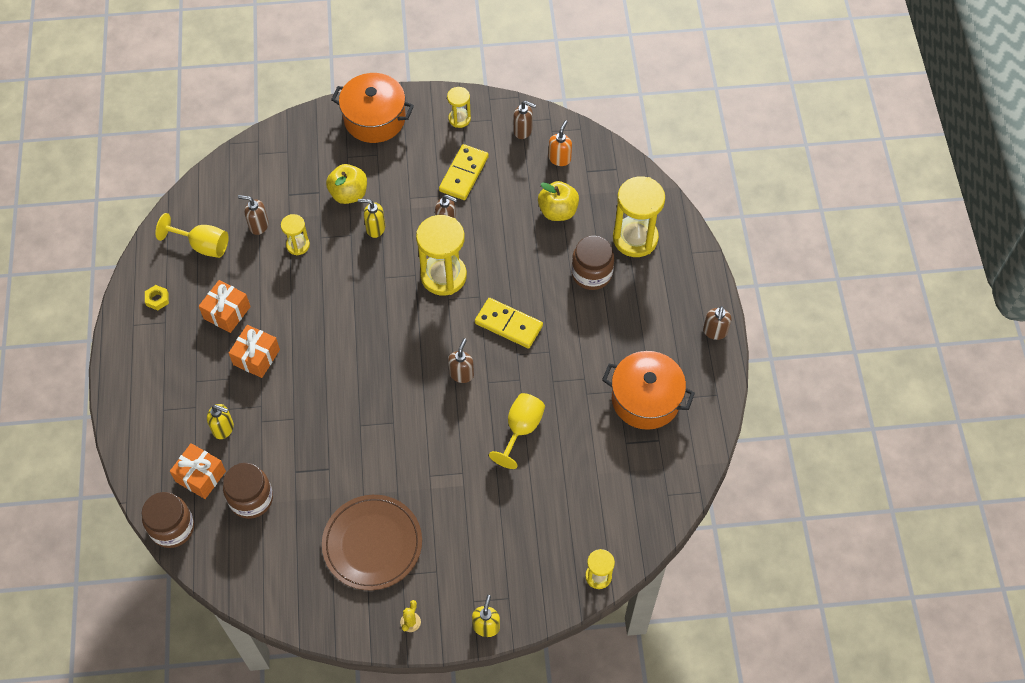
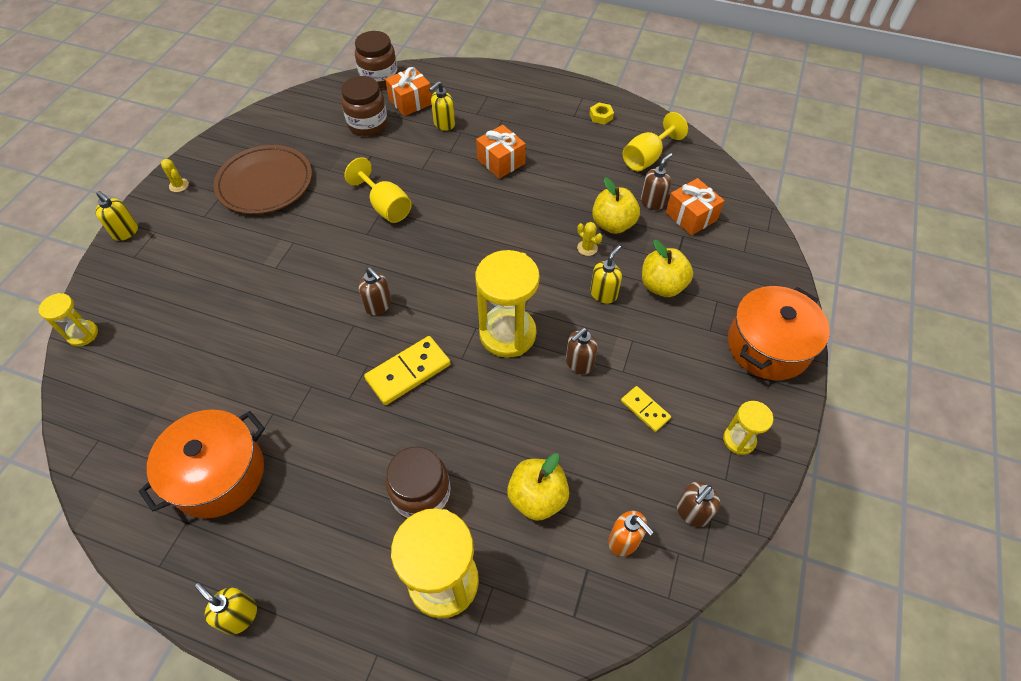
camera: 115 degrees right, 5 degrees down
(227, 312) = (561, 155): orange gift -> orange gift (691, 216)
(298, 245) = (613, 224): yellow hourglass -> yellow apple
(333, 254) = (587, 248): none -> yellow cactus
(463, 174) = (645, 409): yellow domino -> yellow domino, size x0.58
(521, 429) = (280, 333): yellow goblet -> yellow goblet (385, 206)
(715, 332) = (240, 616): brown soap dispenser -> yellow soap dispenser

